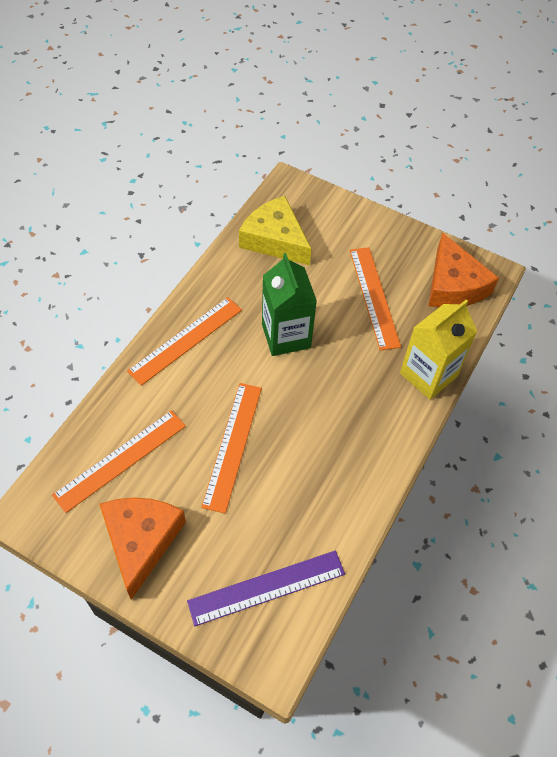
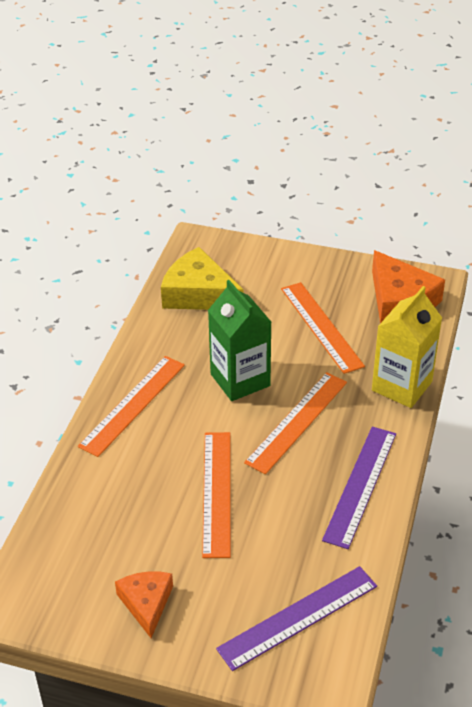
camera: 10 degrees left, 15 degrees down
(120, 460) = (98, 531): orange ruler -> orange ruler (297, 421)
(141, 541) = (146, 603): orange cheese -> orange cheese, size x0.61
(360, 468) = (360, 485): none -> purple ruler

